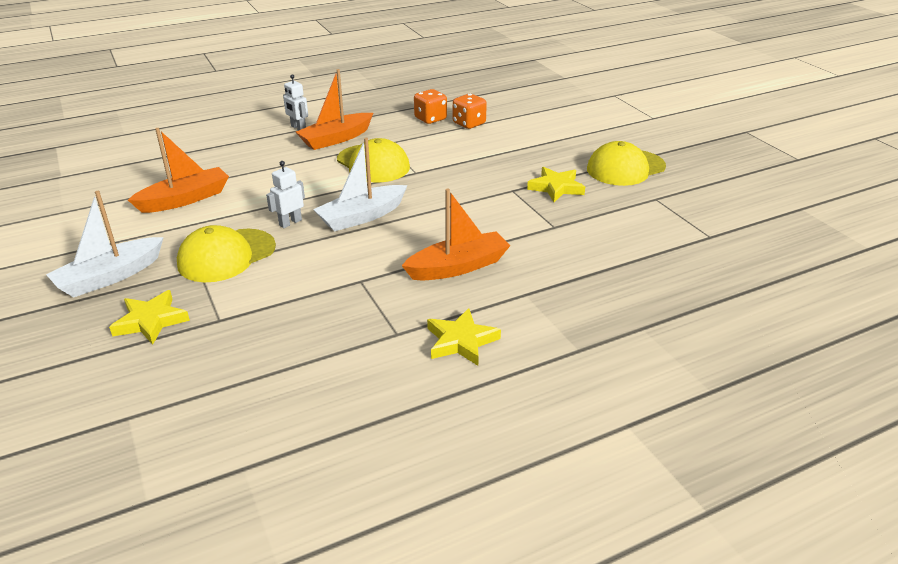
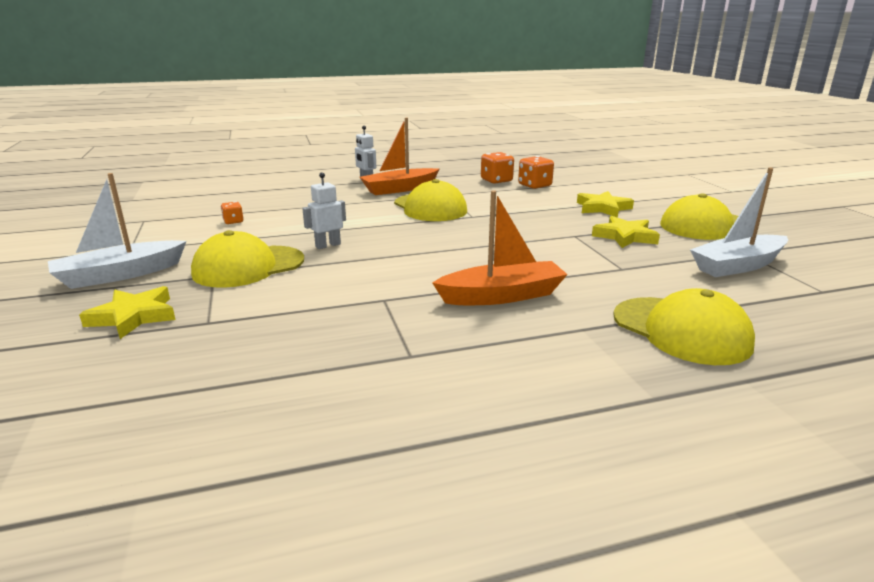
camera: 10 degrees right, 10 degrees down
(185, 199) = (233, 221): orange boat -> orange dice
(362, 216) = (405, 245): white boat -> white boat (737, 266)
(461, 341) = (491, 372): yellow star -> yellow star (602, 208)
(599, 287) = (681, 330): none -> yellow cap

